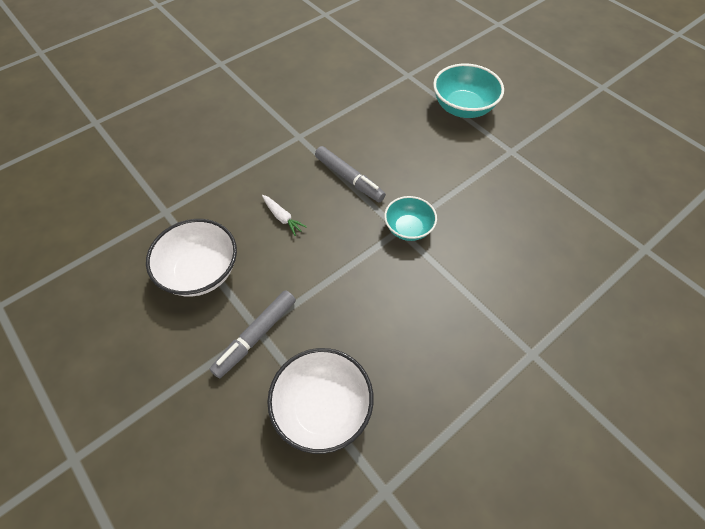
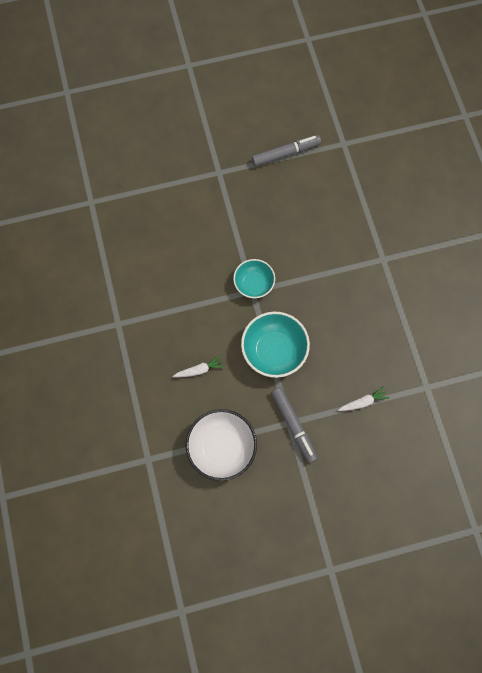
camera: 65 degrees left, 15 degrees up
(322, 409) = (363, 402): white bowl -> white carrot
(349, 178) = (185, 304): grey marker -> grey marker (285, 153)
(463, 108) = (154, 180): turquoise bowl -> turquoise bowl (274, 351)

